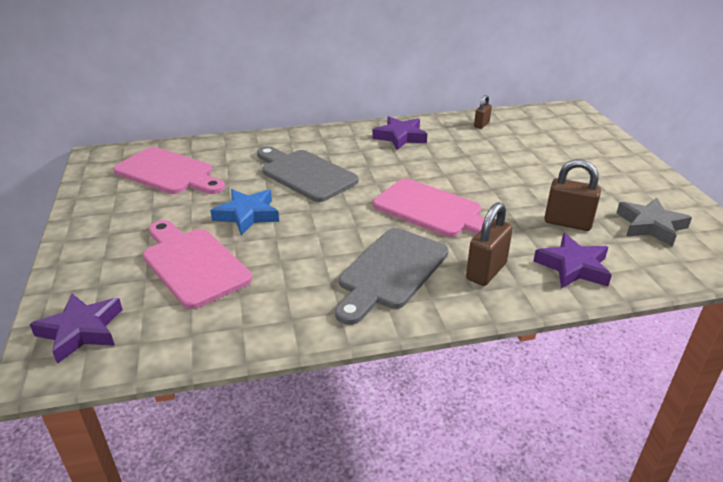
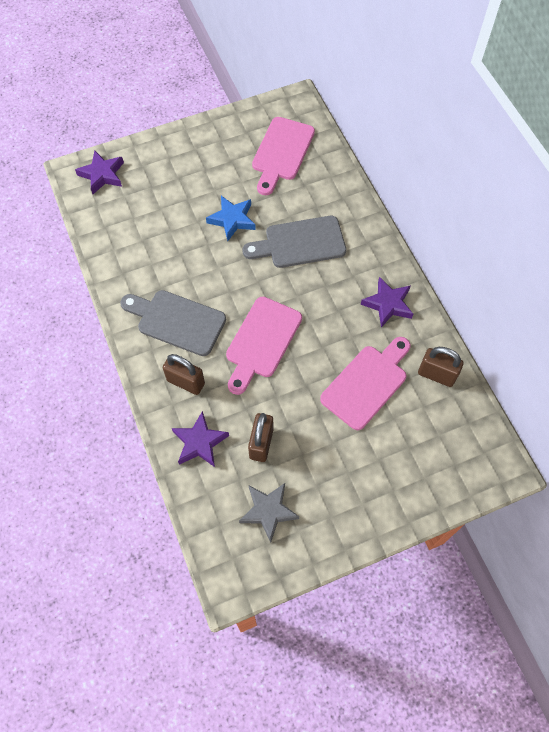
camera: 80 degrees right, 30 degrees up
(193, 264) = (169, 206): pink cutting board -> pink cutting board (367, 383)
(305, 174) = (300, 243): grey cutting board -> grey cutting board turned 135 degrees counterclockwise
(481, 125) = (436, 375): brown padlock -> brown padlock, size x1.75

